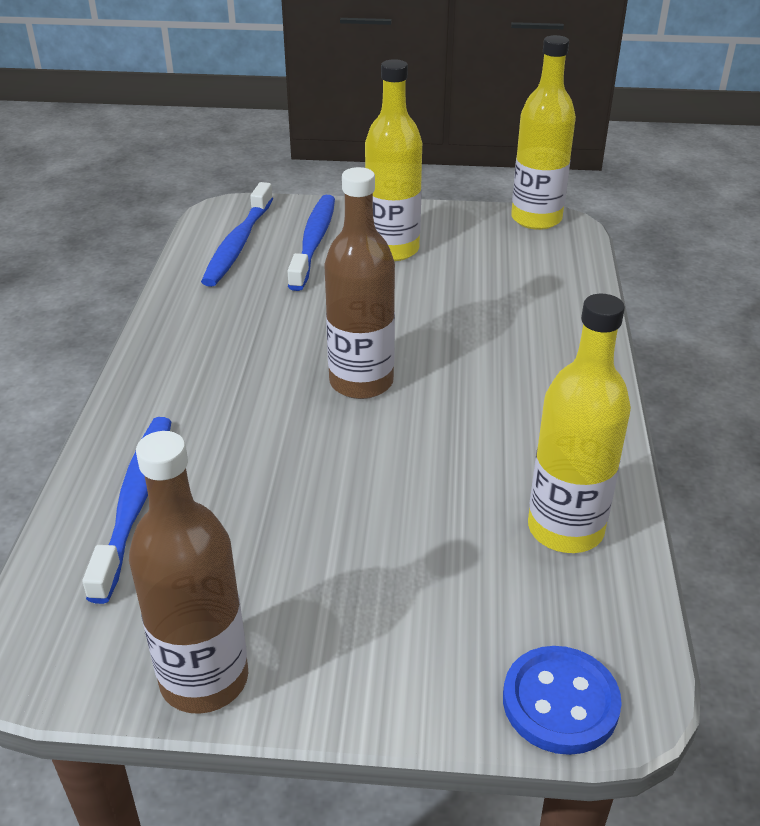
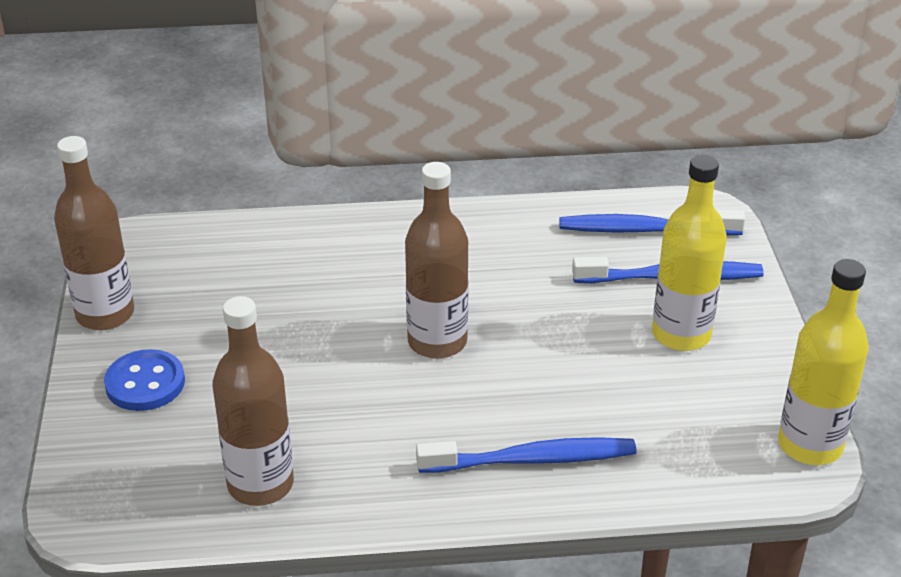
camera: 80 degrees right, 0 degrees up
(135, 502) = (264, 250): blue toothbrush -> blue toothbrush (532, 459)
(560, 702) = (82, 485): blue button -> blue button (145, 383)
(565, 529) = (260, 484): yellow bottle -> brown bottle

